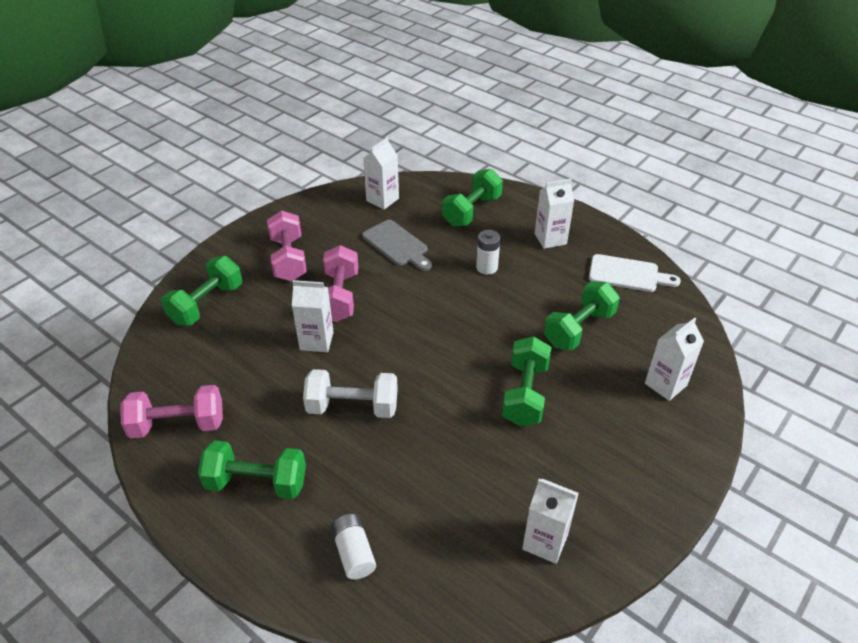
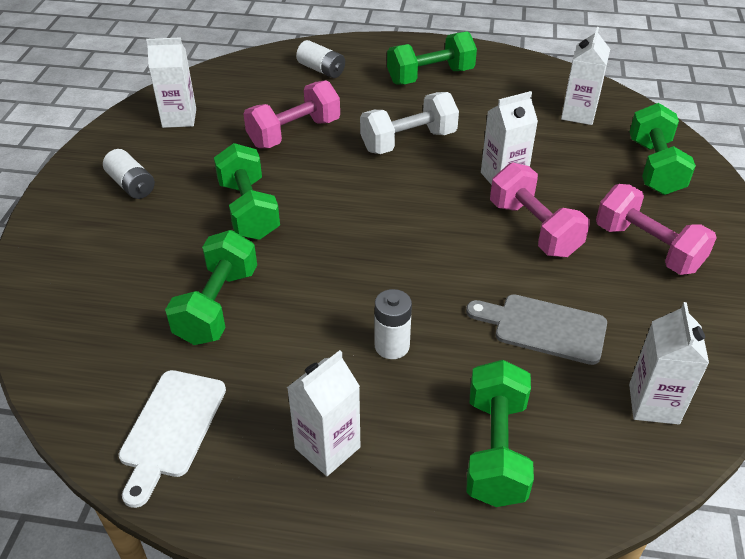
camera: 150 degrees right, 0 degrees up
(178, 425) = (534, 83): pink dumbbell -> pink dumbbell (294, 133)
(615, 465) = (131, 185): none -> white battery
(628, 274) = (171, 429): white cutting board -> white cutting board turned 60 degrees counterclockwise
(665, 384) = (88, 278): white carton -> white carton (578, 114)

